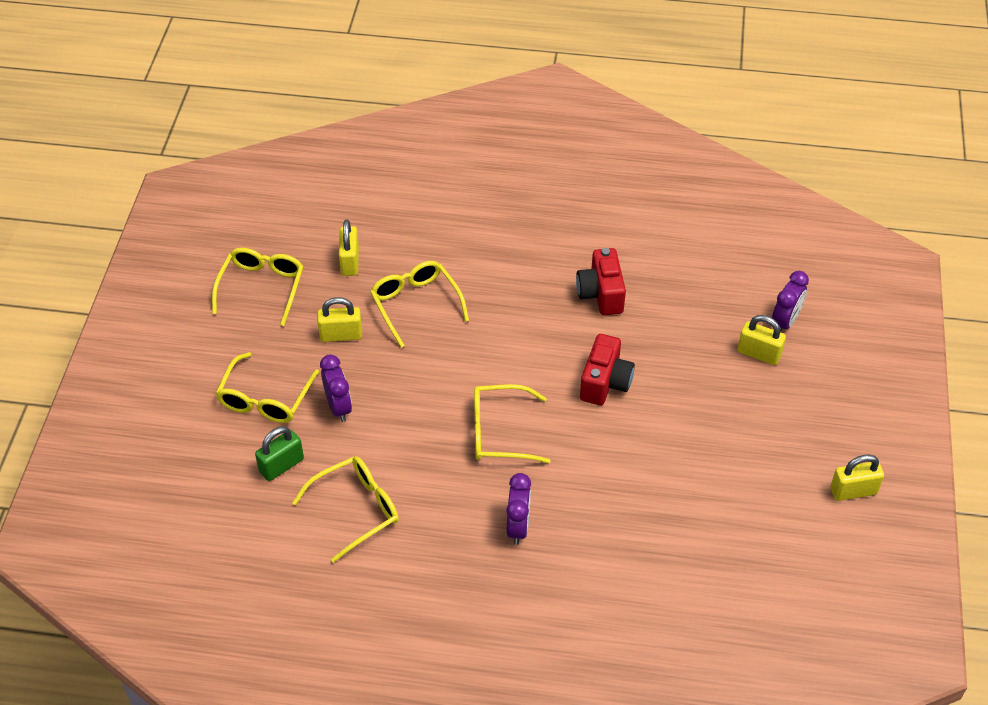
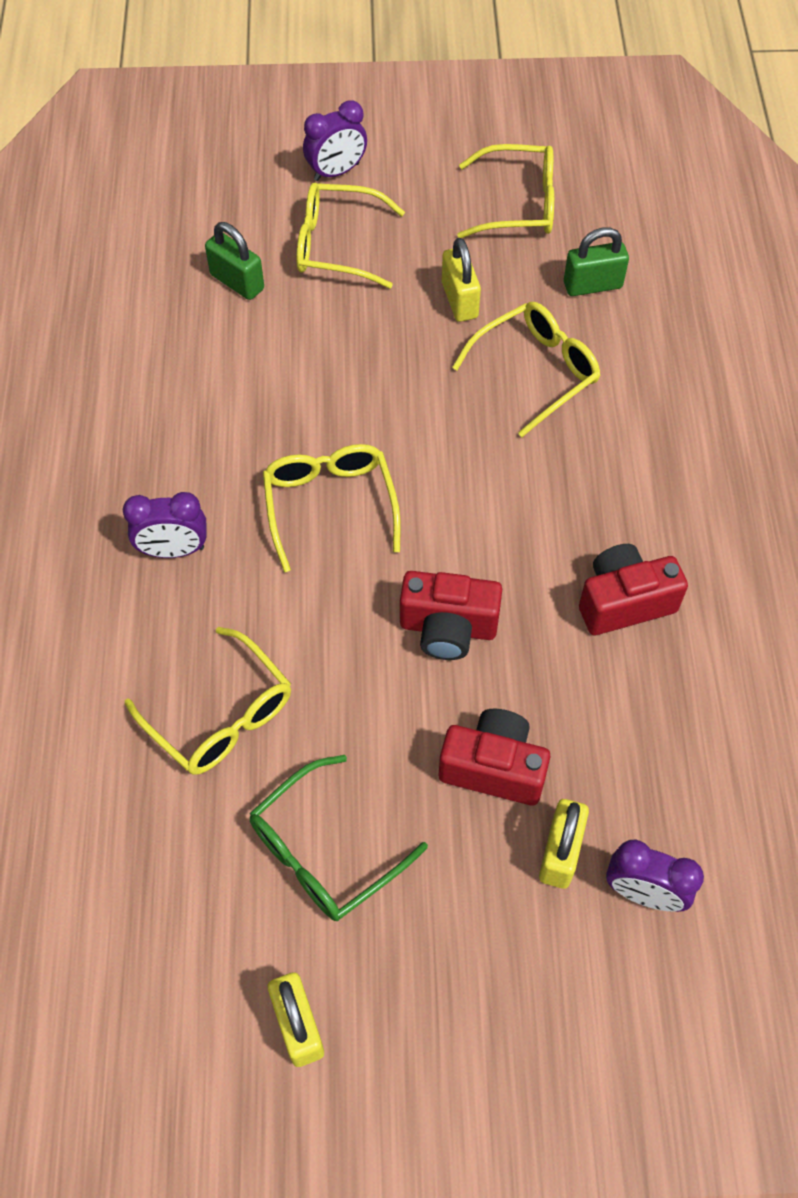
camera: 80 degrees right, 10 degrees up
(338, 407) = (338, 320): purple clock -> purple clock (336, 172)
(350, 262) = (592, 285): yellow padlock -> green padlock
(356, 509) = (180, 368): yellow glasses -> yellow glasses (220, 715)
(703, 375) = (493, 767): none -> red camera
(749, 465) = (324, 851): none -> green glasses

